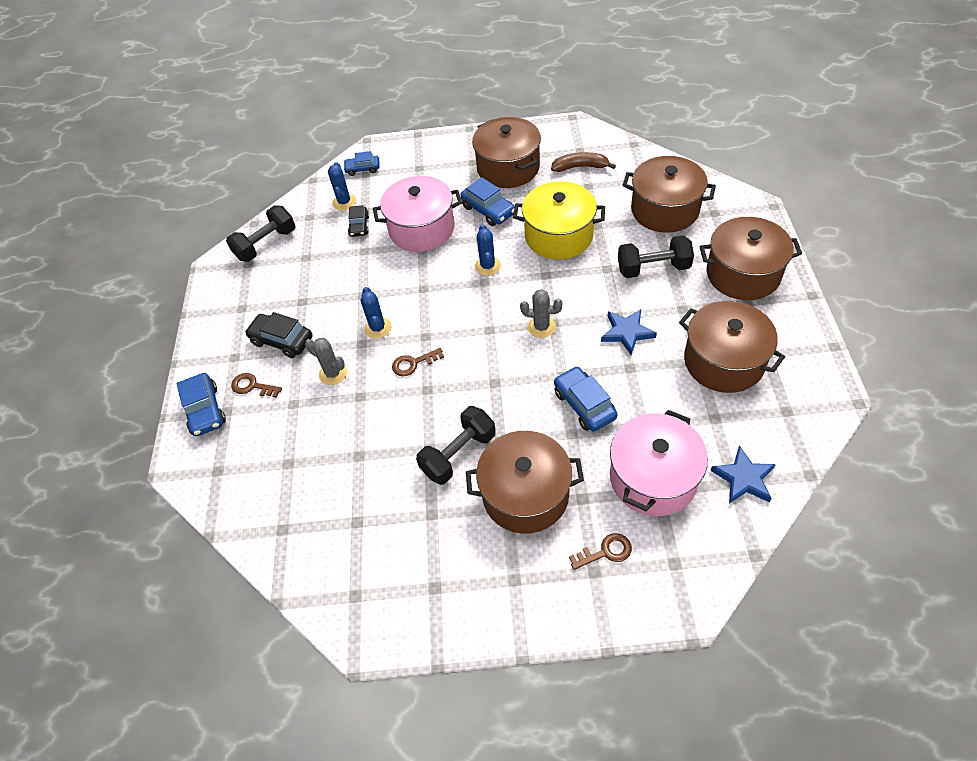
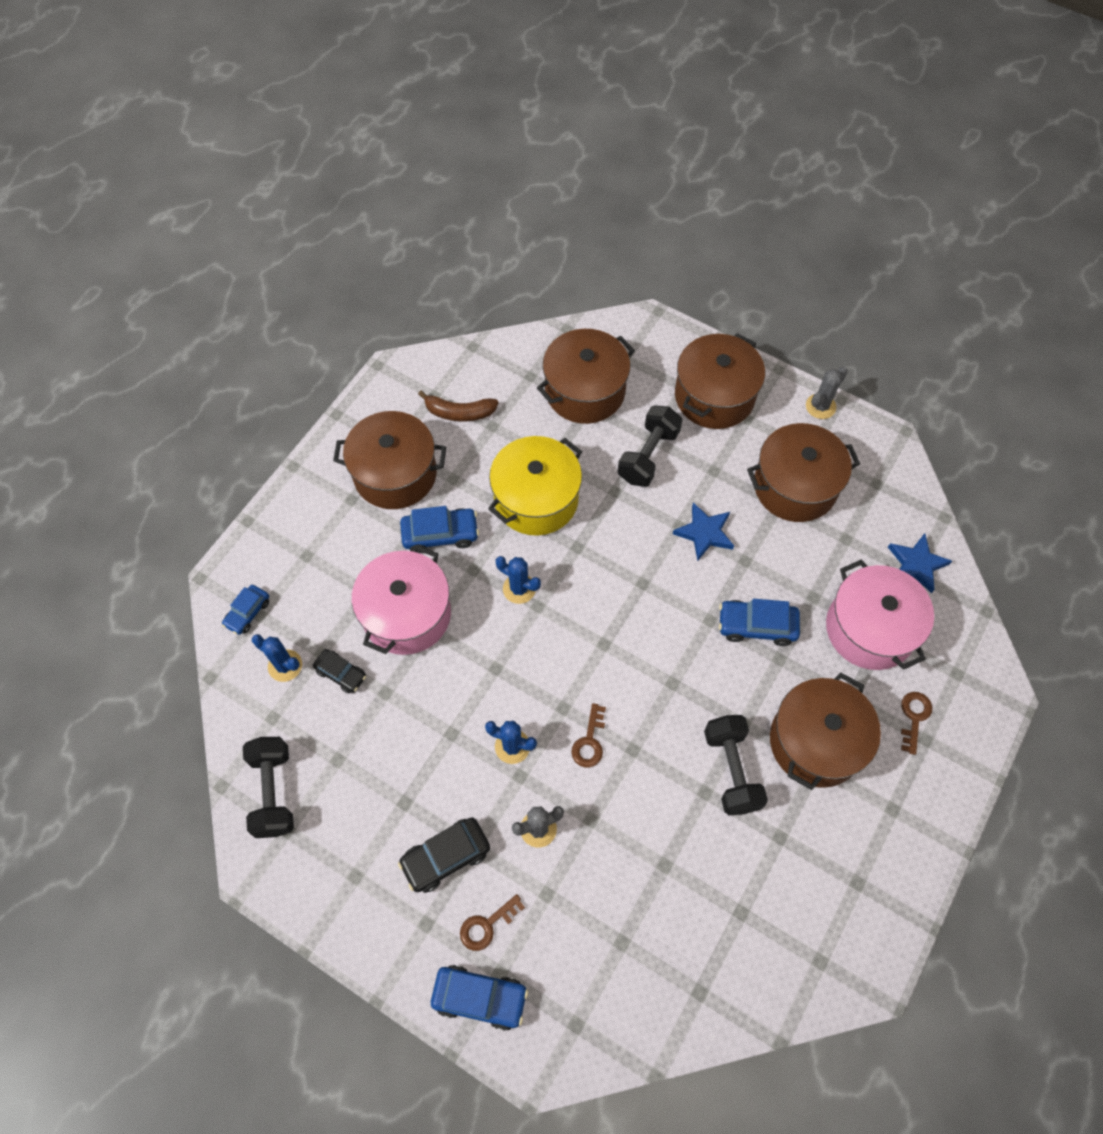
camera: 60 degrees left, 10 degrees up
(541, 327) = (639, 597): grey cactus -> grey cactus (820, 406)
(580, 167) = (459, 412): brown banana -> brown banana turned 120 degrees counterclockwise

